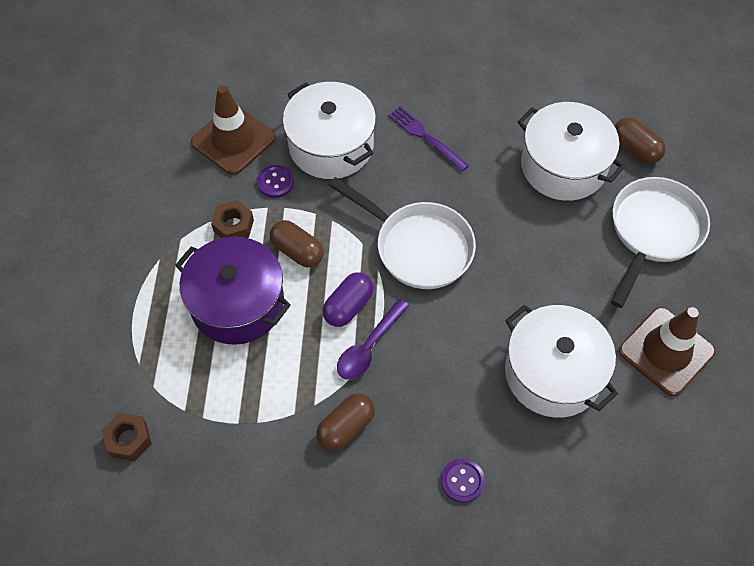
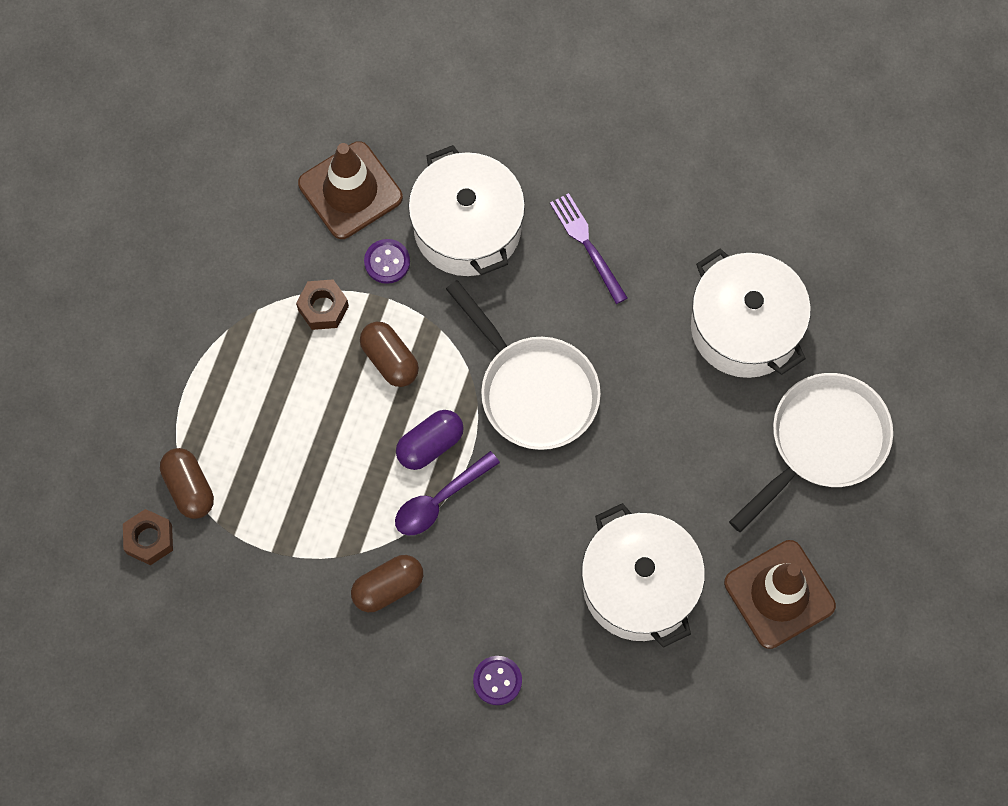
camera: 15 degrees right, 10 degrees up
(237, 303) = (304, 409): purple pot -> none
(635, 149) = (844, 326): brown capsule -> brown capsule (189, 488)

